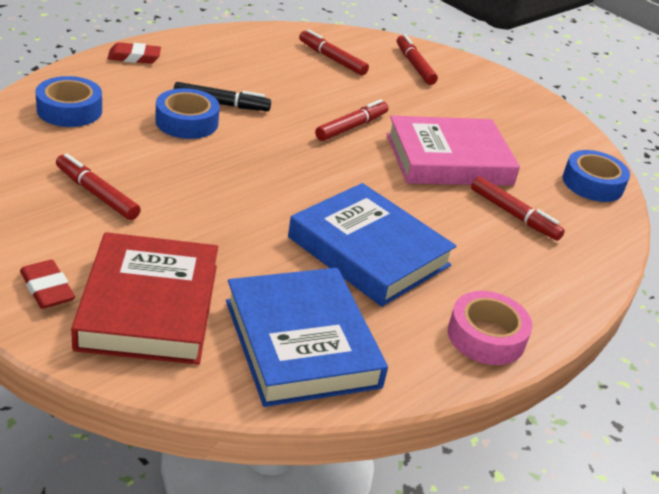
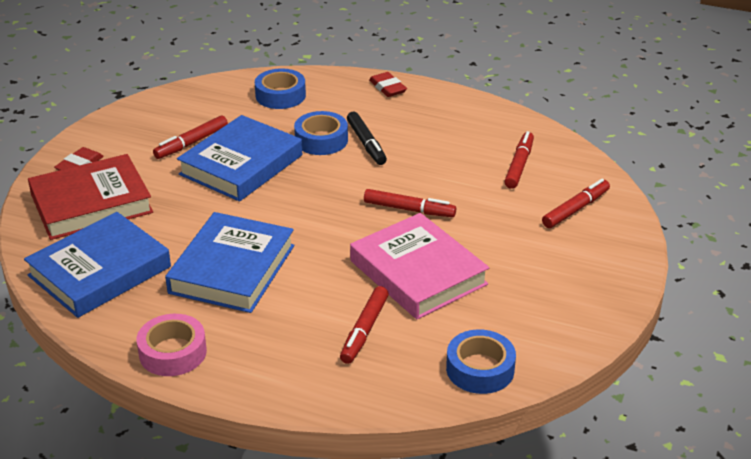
camera: 70 degrees right, 0 degrees up
(97, 194) = (191, 143): red marker -> red marker turned 150 degrees counterclockwise
(180, 180) = (241, 165): none -> blue book

